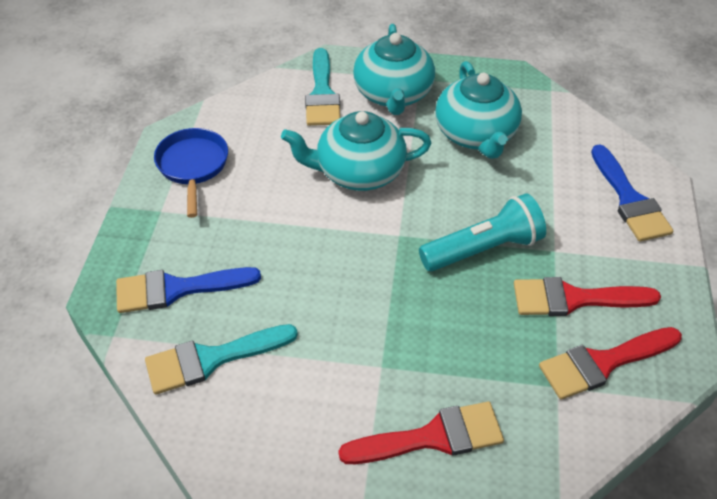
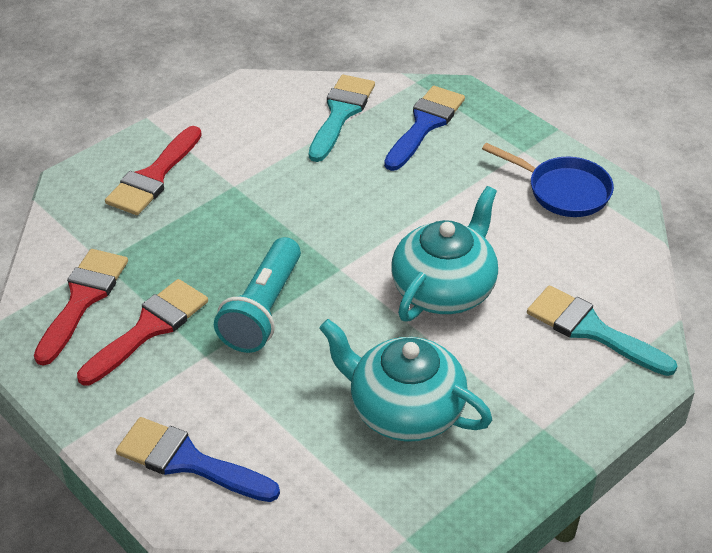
camera: 130 degrees right, 5 degrees down
(393, 94) = (536, 386): turquoise teapot -> none

